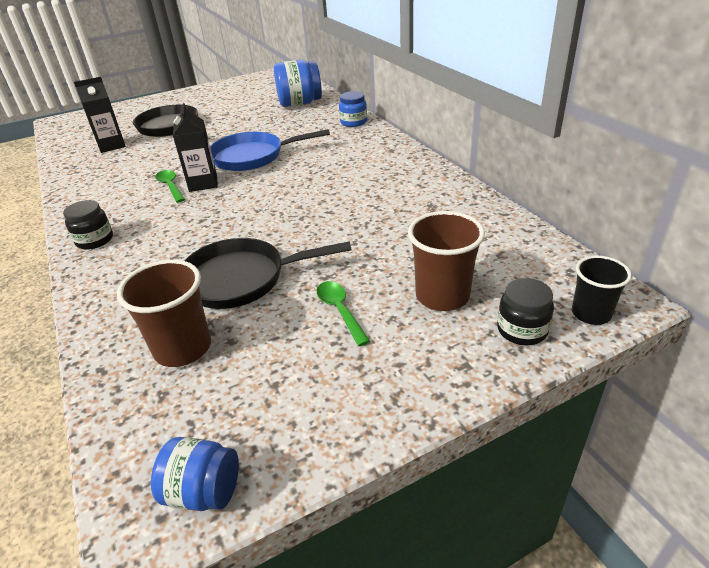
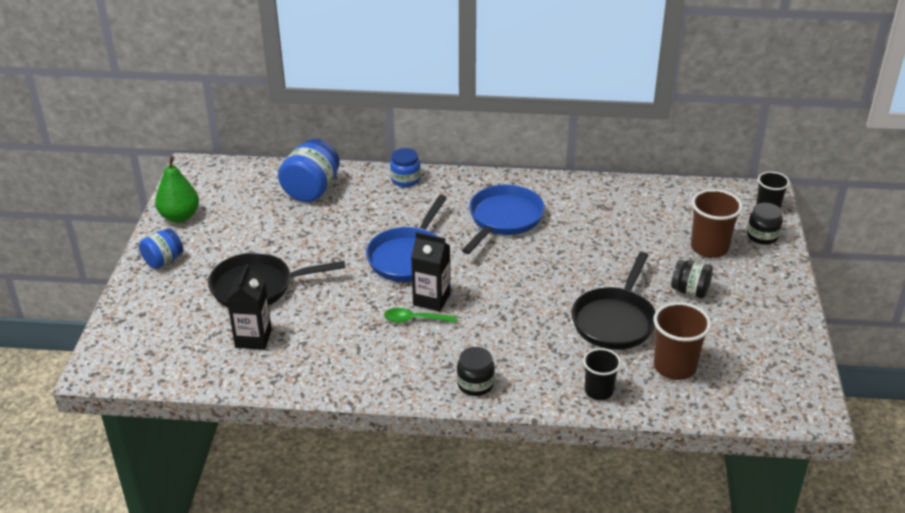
camera: 60 degrees left, 0 degrees up
(113, 309) = (598, 391): none -> black cup
(204, 491) = (802, 386): blue jar -> blue jar (163, 260)
(228, 86) = (180, 216): none -> green pear
(340, 310) = (690, 291): green spoon -> black jar
(348, 172) = (503, 219): none -> blue pan

